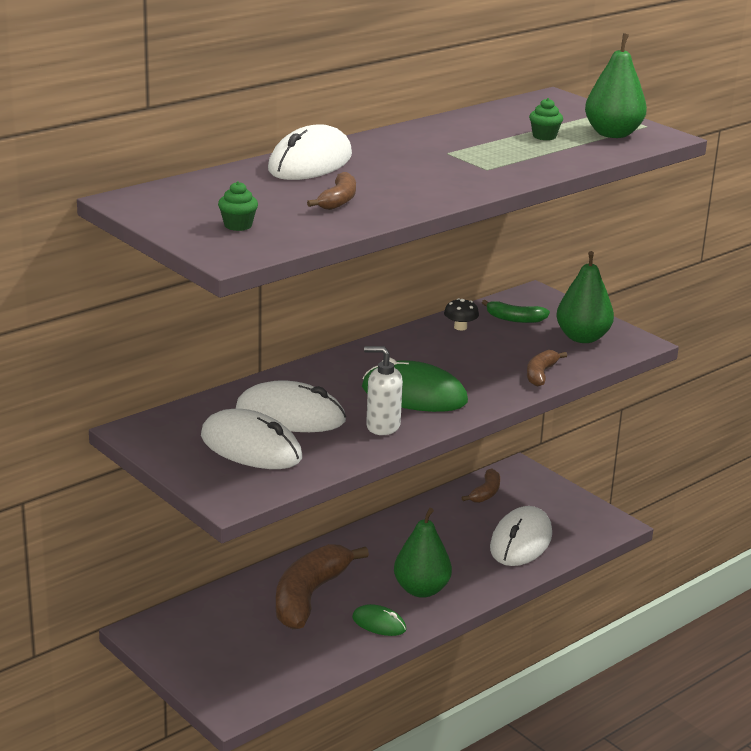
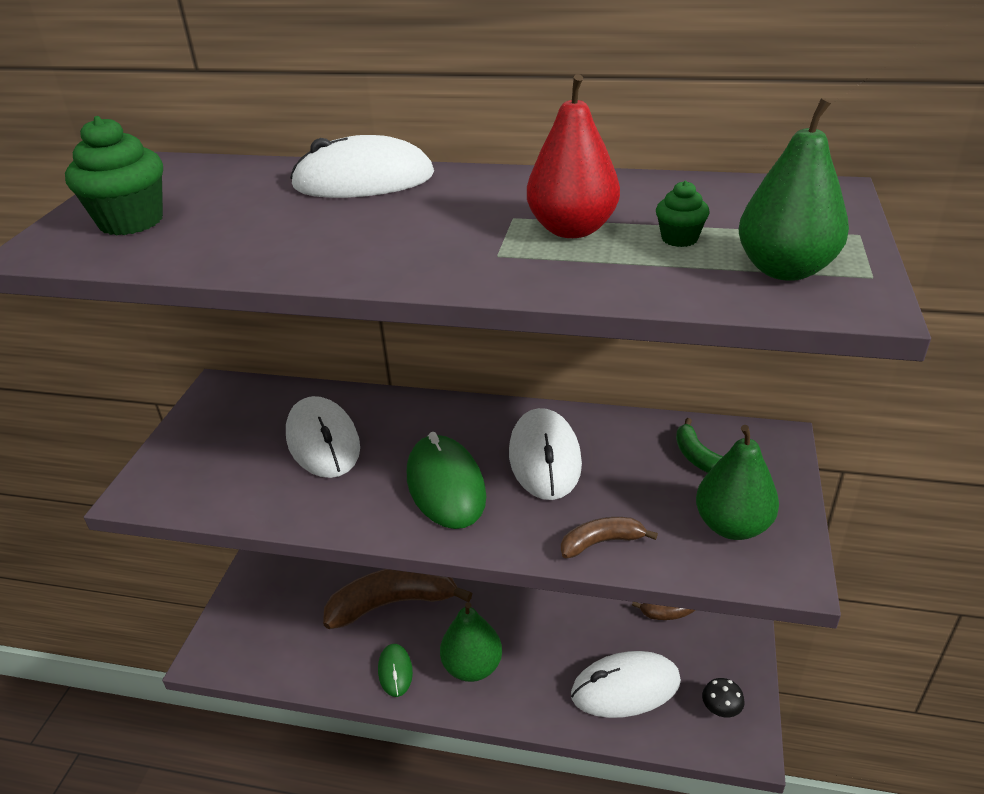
camera: 55 degrees right, 10 degrees up
(238, 225) = (131, 221): green cupcake -> green cupcake, size x1.92
(251, 447) = (243, 453): white mouse -> white mouse (545, 458)
(338, 200) = (266, 231): brown banana -> none
(382, 426) = (358, 502): white soap dispenser -> none
(460, 327) = (626, 436): black mushroom -> black mushroom (721, 708)
(489, 148) = (572, 229): none -> red pear

